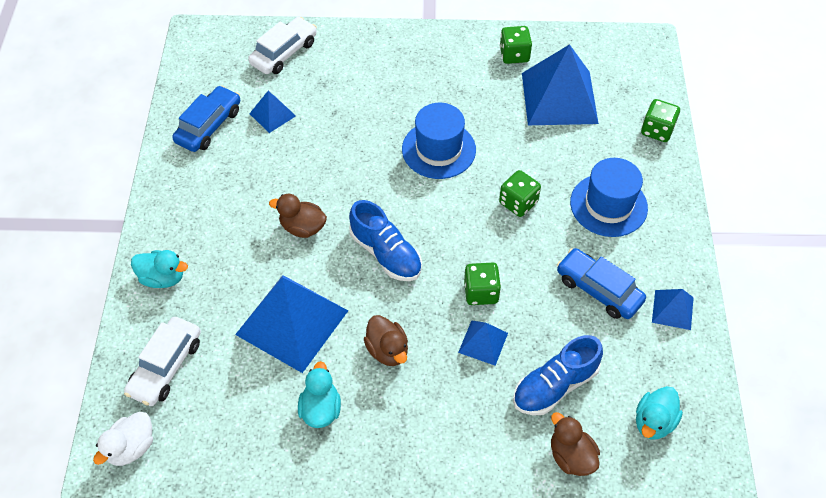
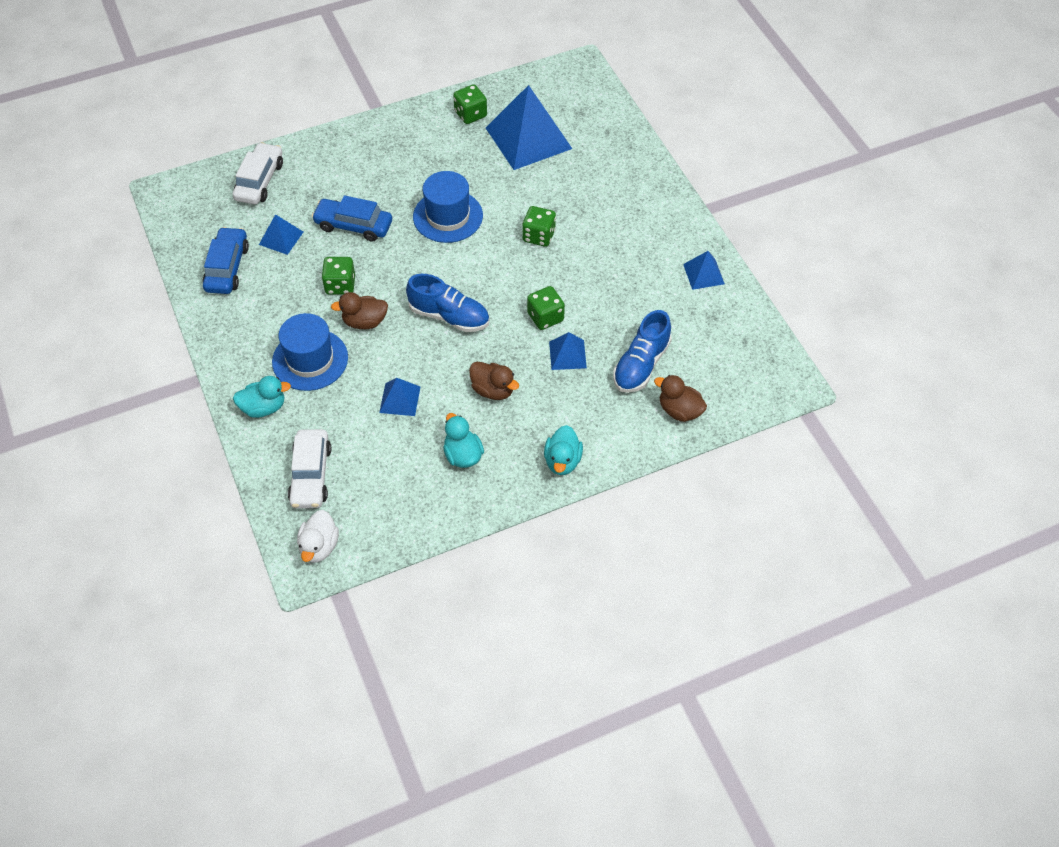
camera: 25 degrees left, 0 degrees up
(292, 322) = (400, 399): blue pyramid -> blue pyramid, size x0.48
(598, 289) = (638, 280): blue car -> blue car (353, 225)
(608, 205) = (613, 211): blue hat -> blue hat (310, 360)
(653, 422) = (729, 361): turquoise duck -> turquoise duck (562, 461)
(657, 130) = (623, 137): green dice -> green dice (340, 285)

